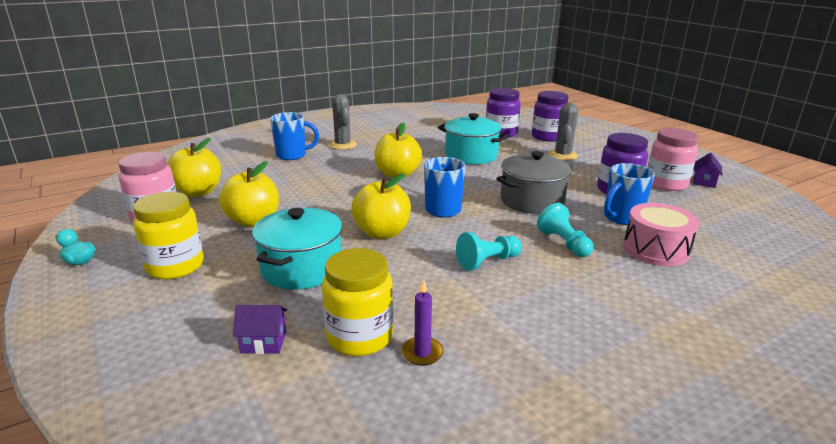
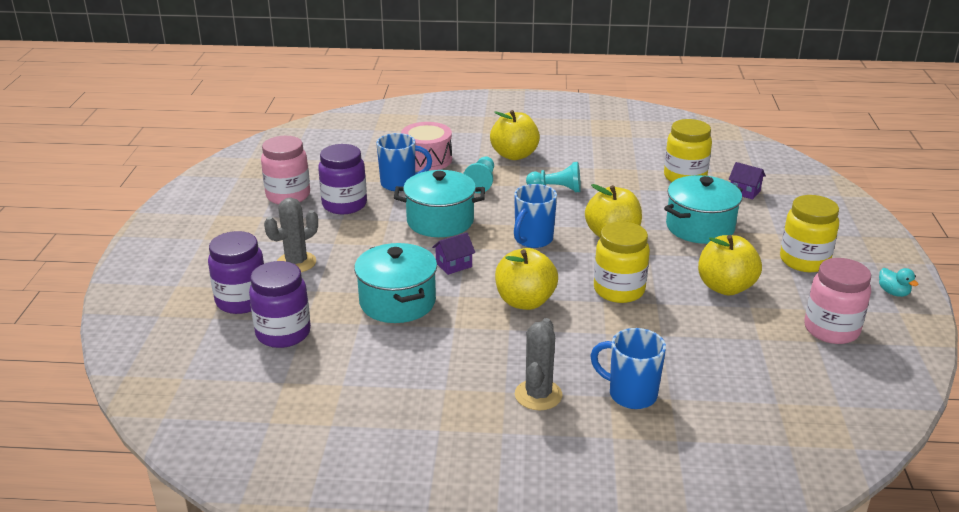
camera: 145 degrees left, 5 degrees up
(198, 192) = (781, 355): yellow apple -> yellow apple (514, 155)
(339, 196) = (619, 290): none -> yellow jar
(422, 353) = (655, 161): purple candle -> none
(532, 201) = (440, 221): grey pot -> turquoise pot
(704, 182) = (251, 186): purple house -> purple house (454, 265)

